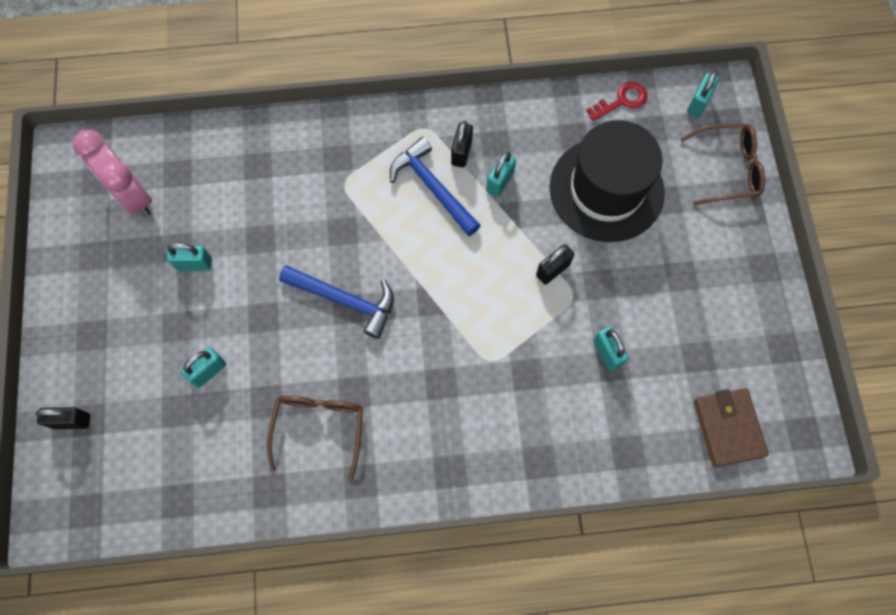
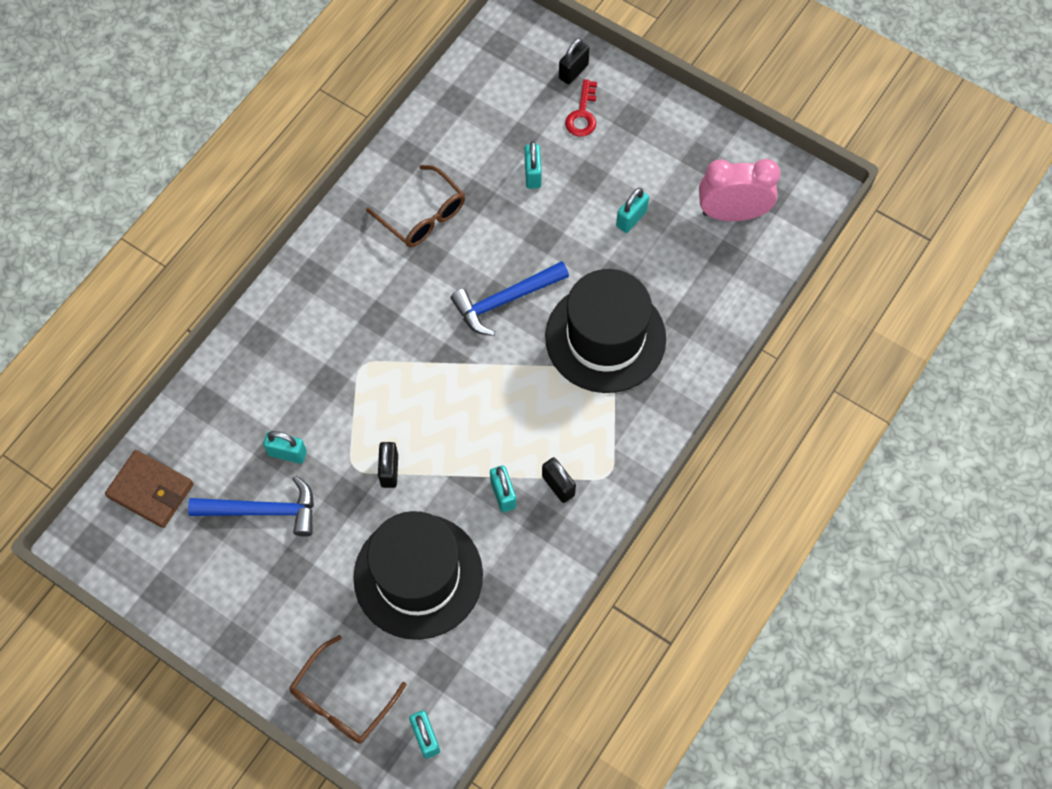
camera: 130 degrees right, 5 degrees down
(318, 206) = (605, 338): none -> black hat
(433, 187) = (545, 437): blue hammer -> blue hammer (263, 511)
(621, 101) = (489, 668): red key -> red key (582, 114)

